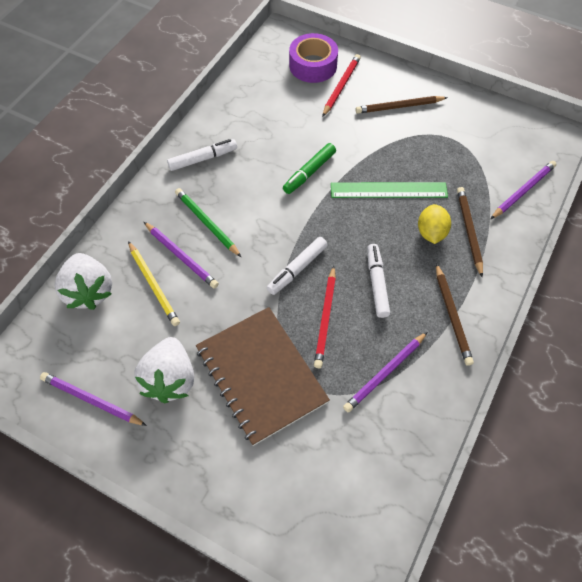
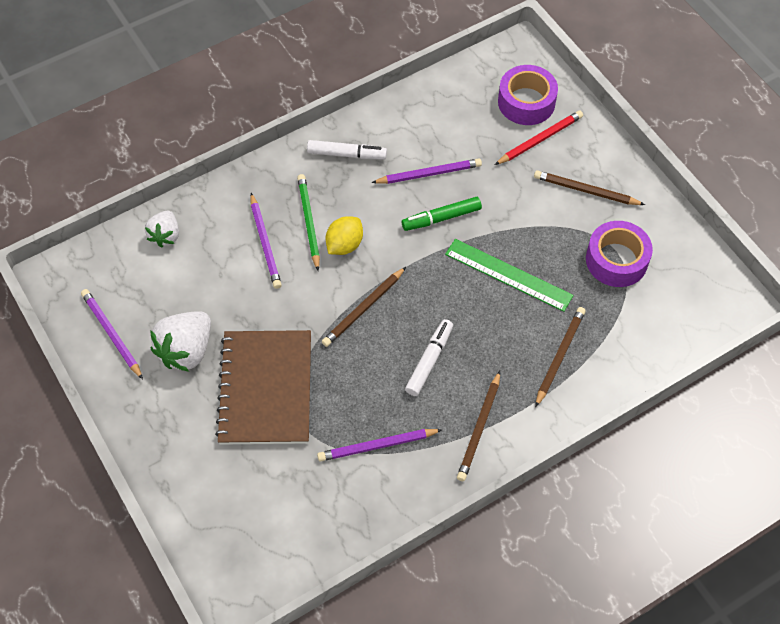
camera: 30 degrees right, 0 degrees up
(89, 291) = (165, 236): white strawberry -> white strawberry, size x0.62
(153, 285) = (224, 258): yellow pencil -> none
(297, 269) = (363, 309): white marker -> brown pencil
(325, 318) = (358, 368): red pencil -> none
(431, 233) = (519, 339): yellow lemon -> yellow lemon (344, 245)
(456, 144) = (616, 260): none -> purple tape
(523, 191) = (649, 344): purple pencil -> purple pencil (429, 174)

